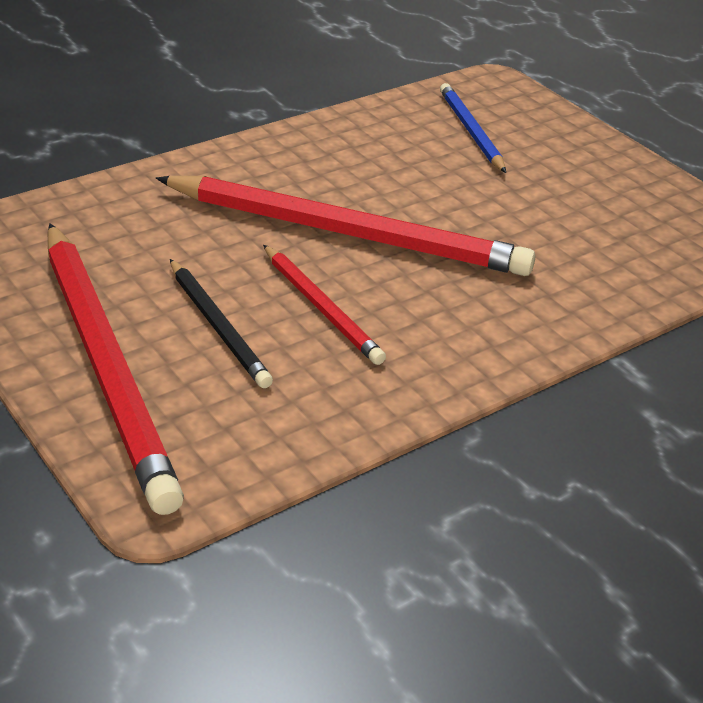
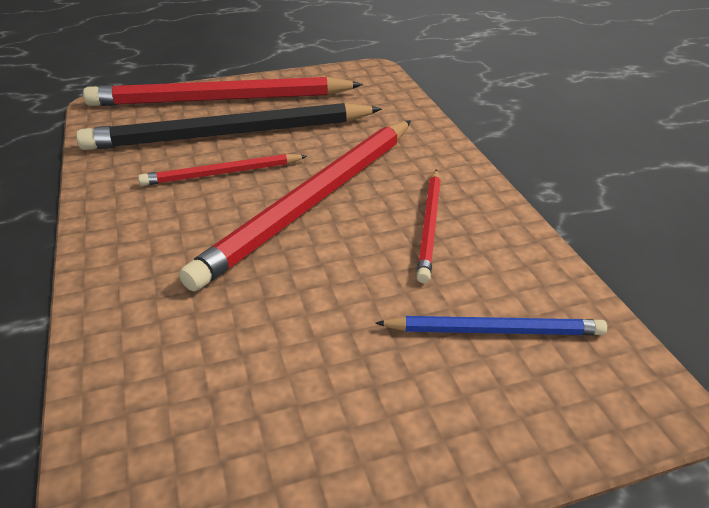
camera: 110 degrees right, 0 degrees up
(218, 326) = (230, 134): black pencil -> black pencil, size x1.97
(353, 164) = (430, 226): none -> red pencil

